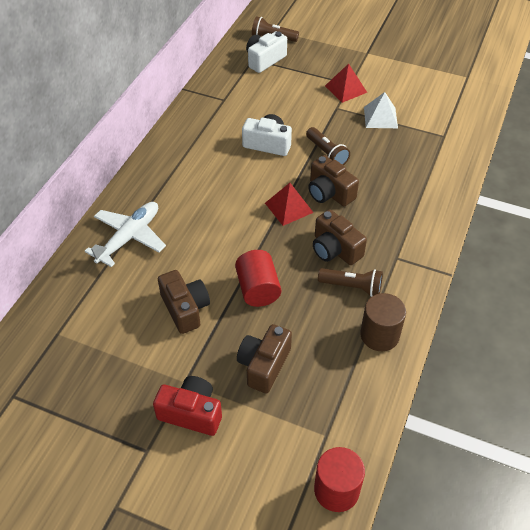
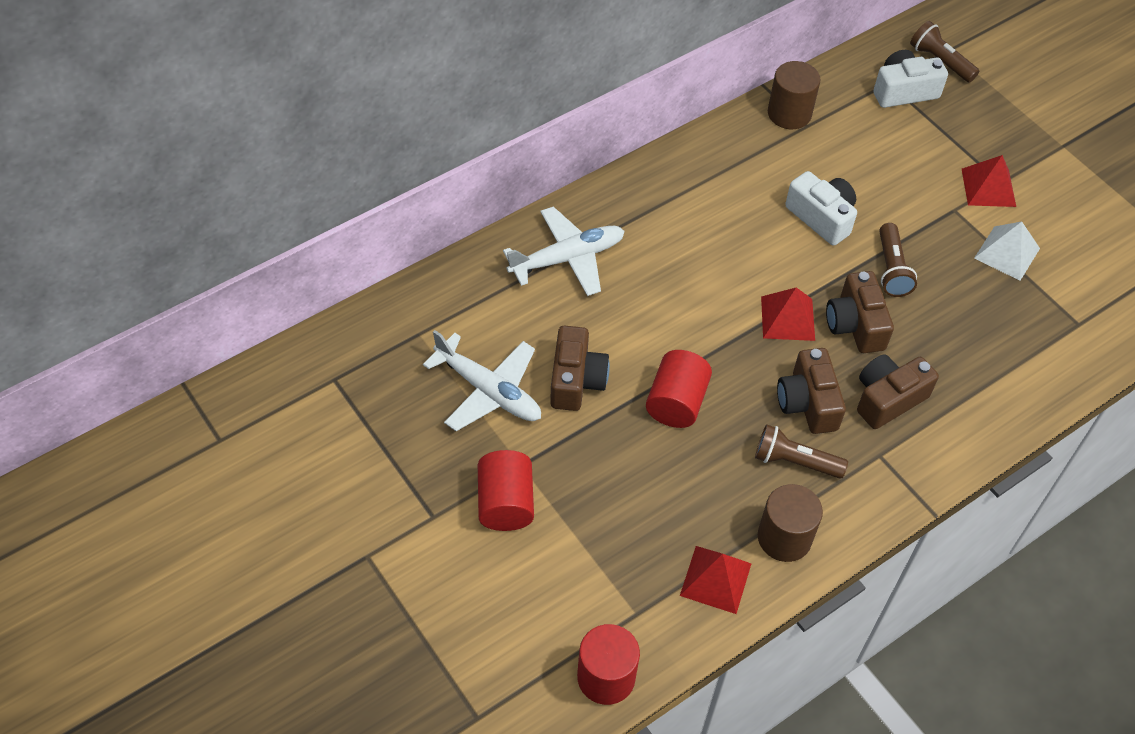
camera: 30 degrees right, 5 degrees up
(131, 345) = (489, 391): none -> white plane
(191, 413) = (505, 503): red camera -> red cylinder
(209, 97) = (789, 113): none -> brown cylinder
(264, 365) = (621, 496): brown camera -> brown camera (888, 399)
(352, 287) = (794, 461): brown flashlight -> brown flashlight turned 150 degrees clockwise
(358, 384) = (715, 579): none -> red pyramid

